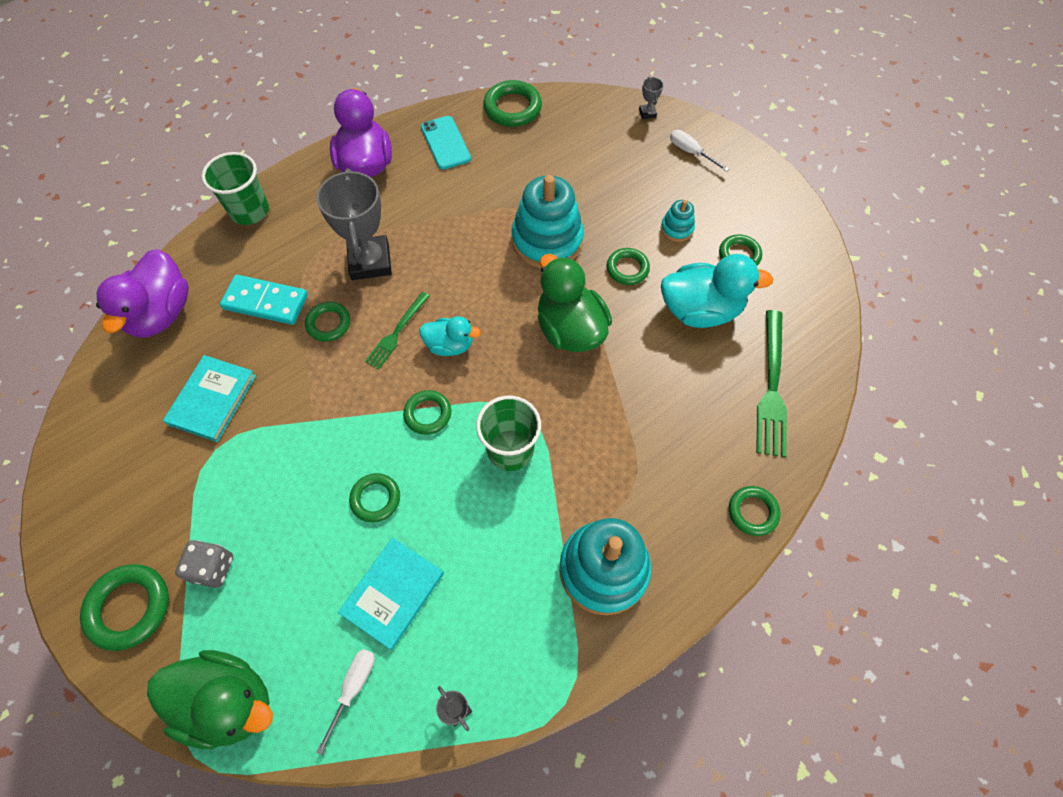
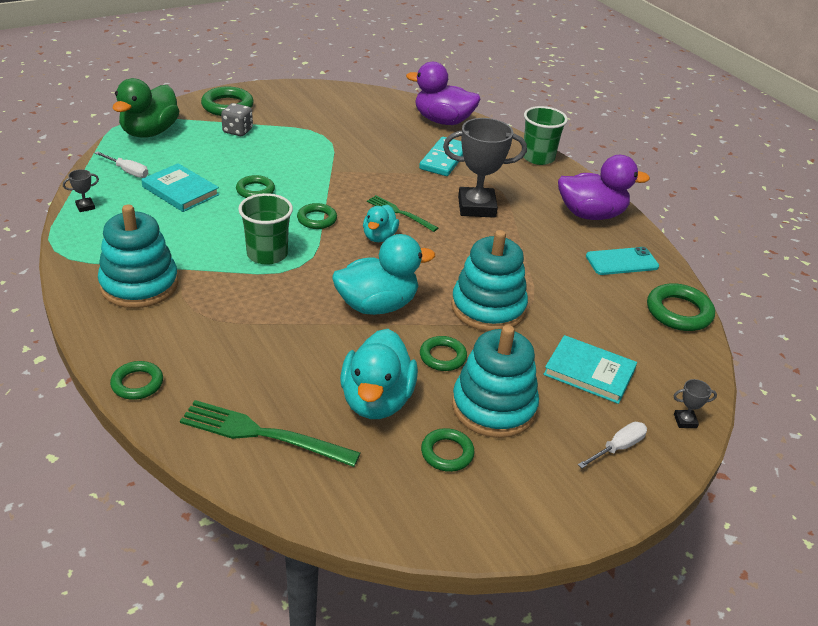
camera: 95 degrees right, 25 degrees down
(212, 400) = (363, 136): turquoise book -> turquoise book (589, 372)
(328, 323) = (417, 183): green ring -> none
(570, 329) = (377, 305): green duck -> turquoise duck
(676, 229) = (493, 407): turquoise stacking toy -> turquoise stacking toy, size x2.15

